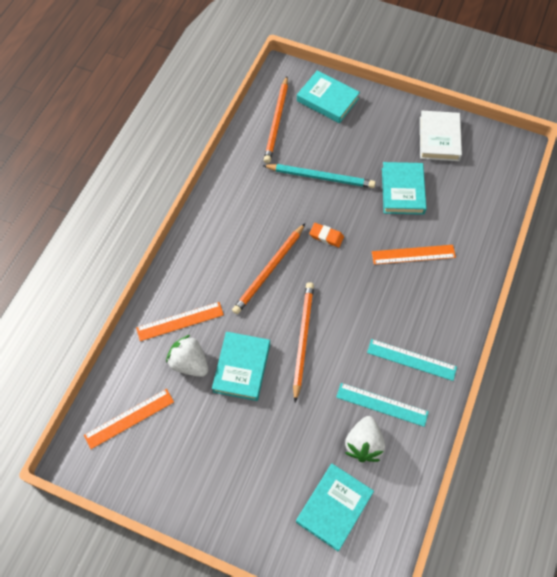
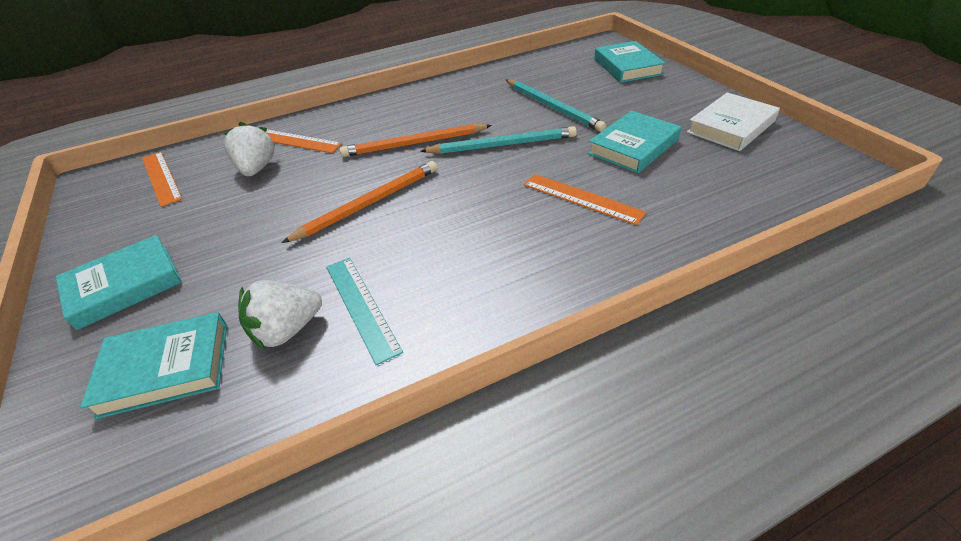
camera: 45 degrees right, 20 degrees down
(129, 418) = (161, 178): orange ruler -> orange ruler turned 45 degrees clockwise
(241, 367) = (287, 194): turquoise book -> turquoise book (124, 286)
(277, 121) = (558, 64): orange pencil -> none
(326, 236) = (502, 145): orange eraser -> turquoise pencil
(411, 359) = (455, 286): turquoise ruler -> none

